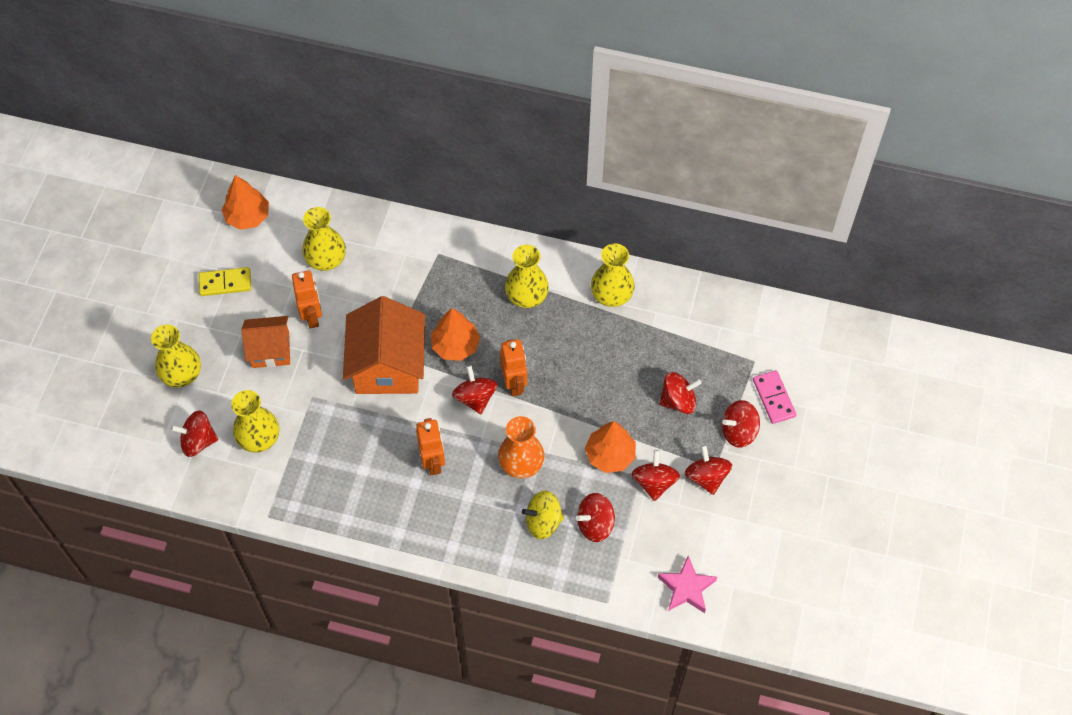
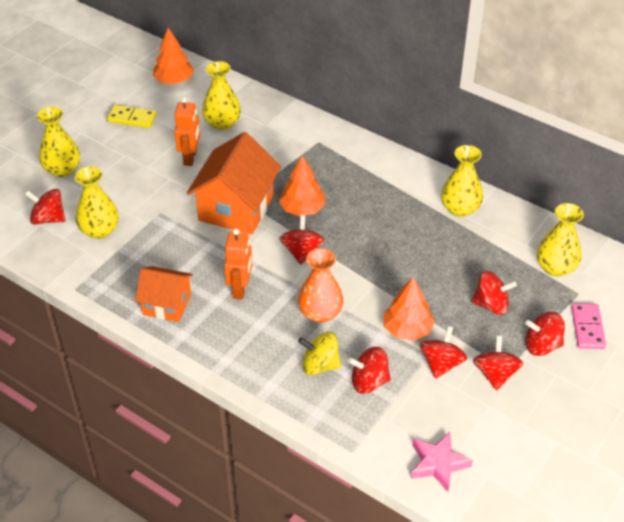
camera: 20 degrees right, 15 degrees down
(270, 350) = (143, 172): orange house -> orange house (167, 304)
(514, 383) = (342, 250): orange robot -> none
(526, 296) = (382, 190): yellow vase -> yellow vase (555, 267)

